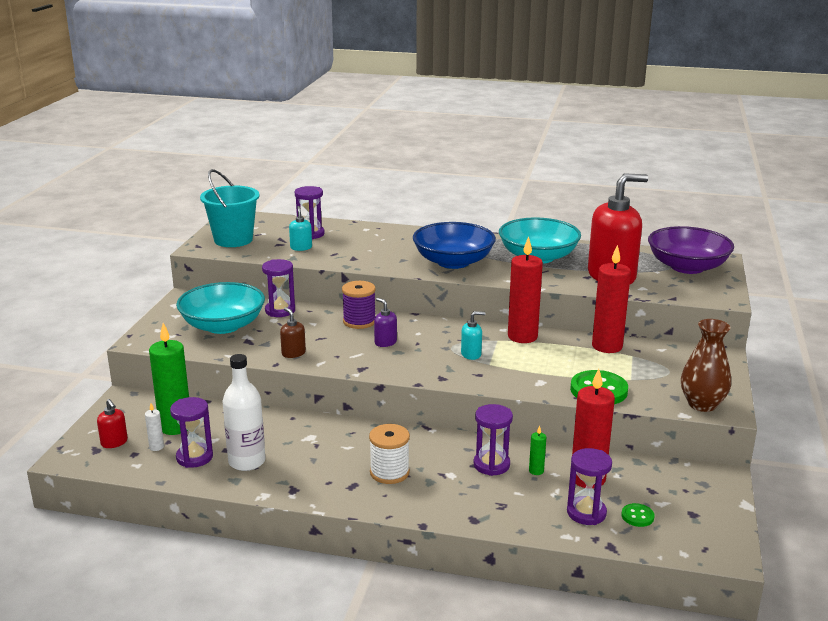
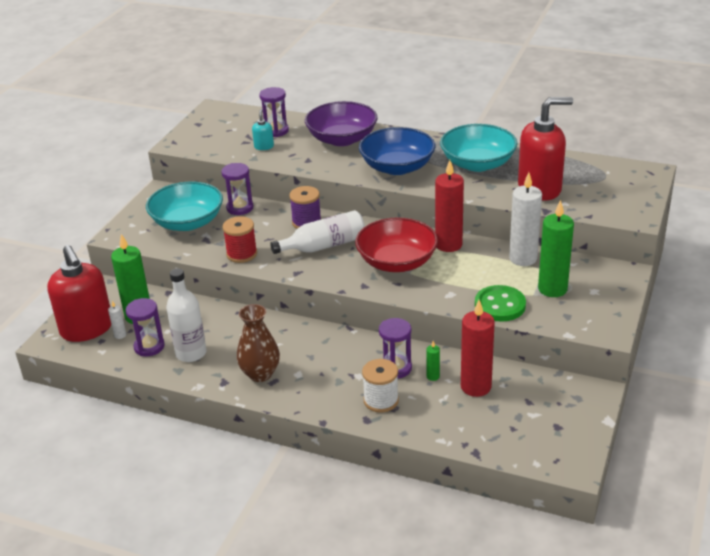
camera: 10 degrees right, 10 degrees up
(114, 442) = (87, 329): red soap dispenser -> red soap dispenser, size x2.39
(233, 240) = (206, 136): turquoise bucket -> none
(293, 353) = (242, 254): brown soap dispenser -> red spool
(385, 342) = (324, 246): purple soap dispenser -> white bottle
(389, 472) = (307, 371): white spool -> white spool (381, 400)
(471, 354) = (397, 262): turquoise soap dispenser -> red bowl
(586, 513) = (464, 420): purple hourglass -> none
(607, 346) = (523, 258): red candle -> white candle
(637, 516) = (507, 426): green button -> none
(649, 373) = (552, 289): none -> green candle
(687, 267) = (616, 180): purple bowl -> purple bowl (342, 139)
(702, 404) = (589, 325): brown vase -> brown vase (260, 374)

